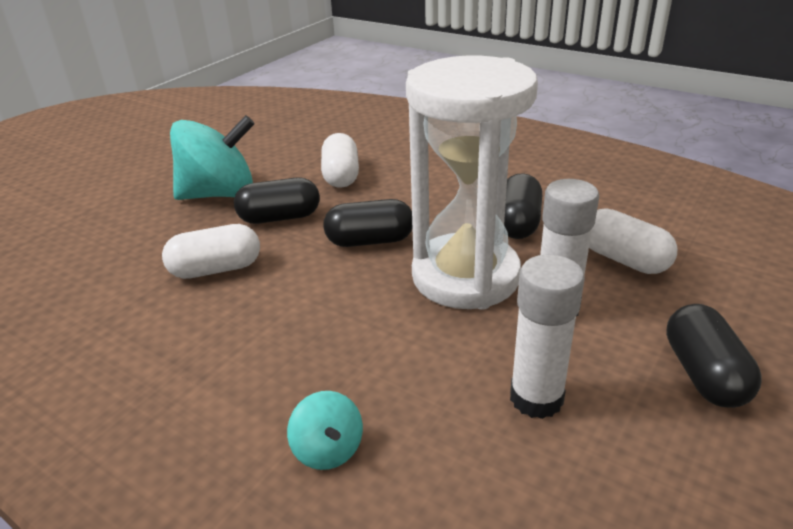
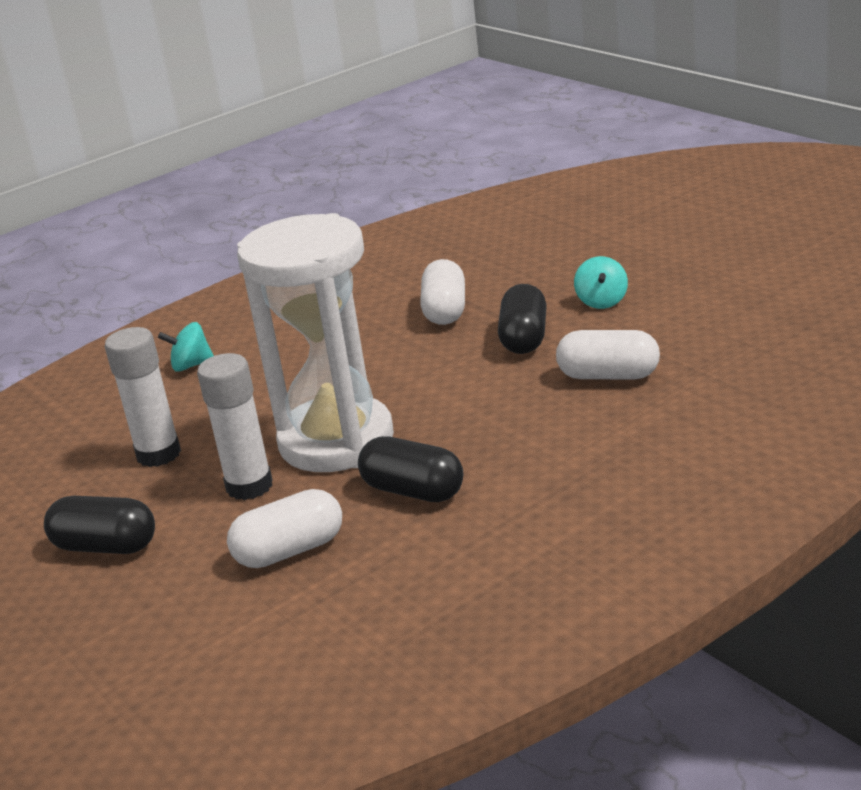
camera: 110 degrees right, 5 degrees down
(220, 194) = (602, 301): turquoise spinning top -> turquoise spinning top, size x0.46
(370, 240) = (441, 390): black capsule -> none

